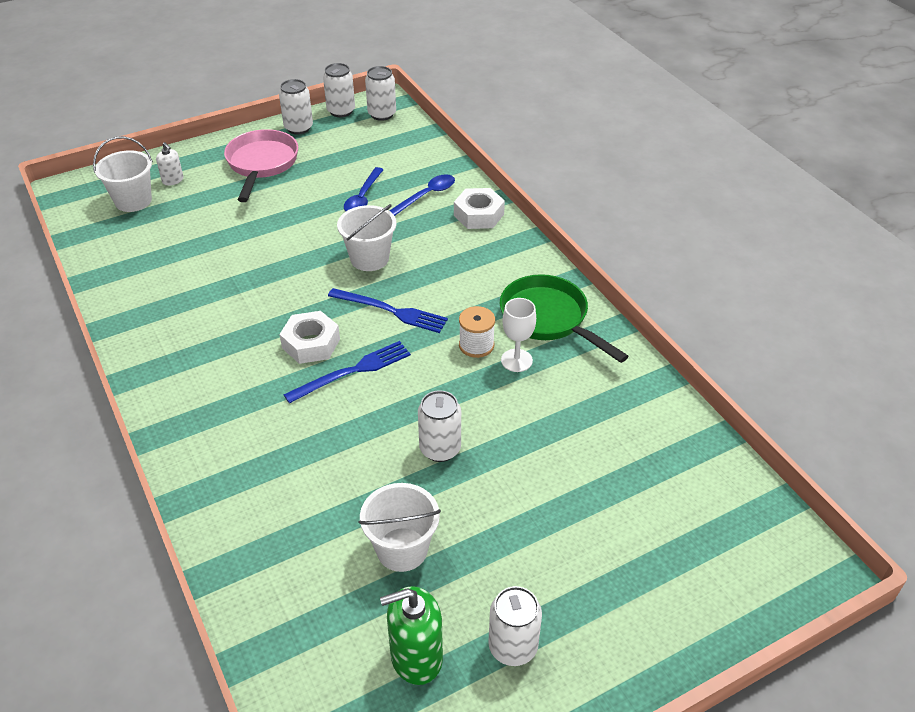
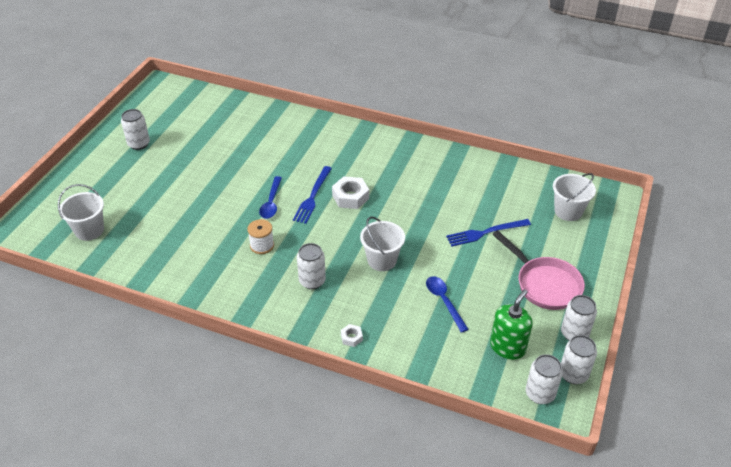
camera: 140 degrees right, 0 degrees up
(173, 180) = (573, 237): white soap dispenser -> none
(391, 311) = (330, 237): blue fork -> blue fork (485, 233)
(402, 549) = (211, 148): white bucket -> white bucket (89, 230)
(416, 657) = (174, 124): green soap dispenser -> green soap dispenser (507, 347)
(426, 196) = (405, 331): blue spoon -> blue spoon (271, 203)
(440, 449) = (232, 188): white can -> white can (312, 281)
(478, 215) = (351, 337): white nut -> white nut, size x0.53
(516, 360) = (231, 250): white goblet -> none
(548, 319) = (233, 285): green pan -> none

